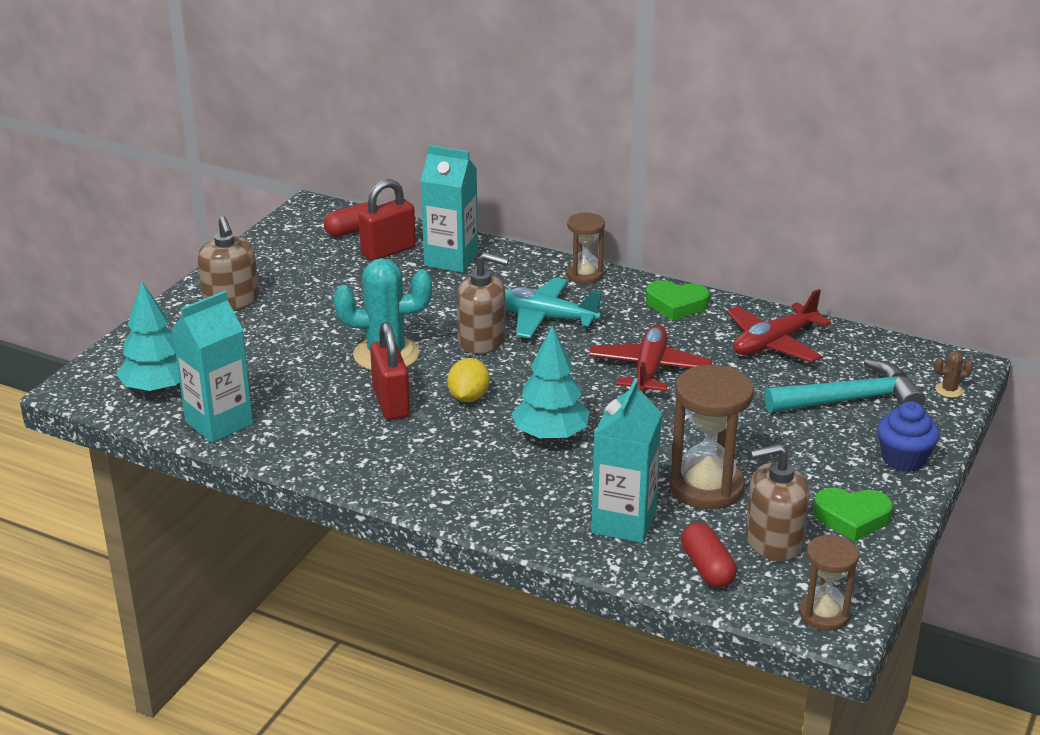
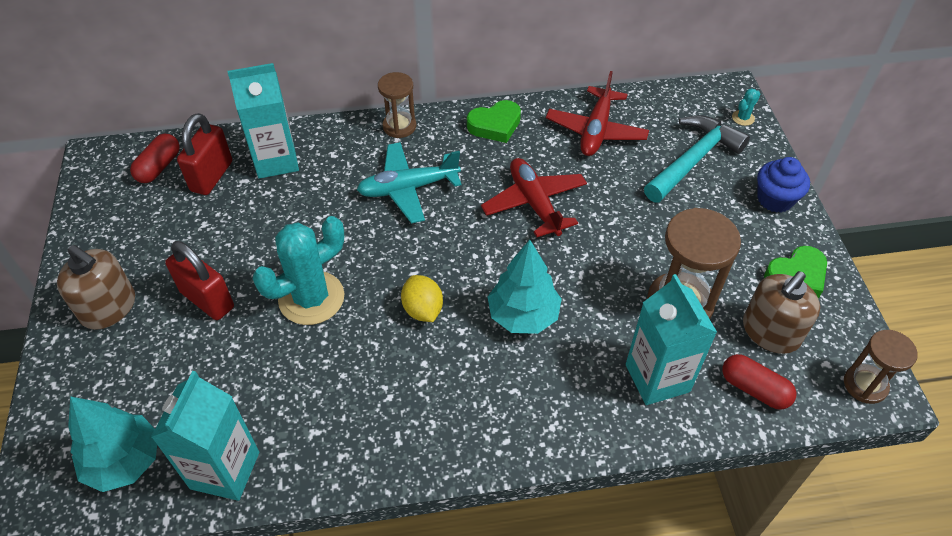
camera: 35 degrees left, 20 degrees up
(391, 403) = (364, 353): red padlock -> red padlock (207, 300)
(482, 340) = (379, 239): brown soap dispenser -> none
(949, 390) = (743, 118): brown cactus -> turquoise cactus

